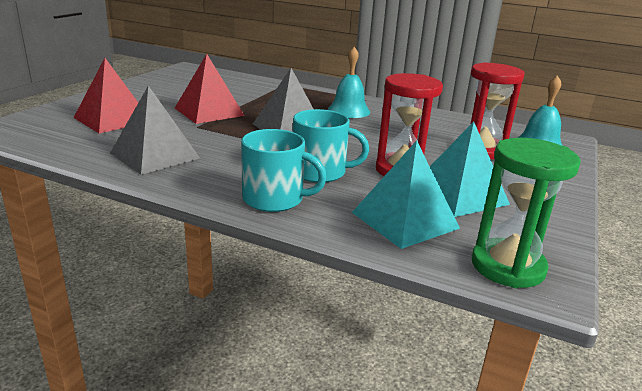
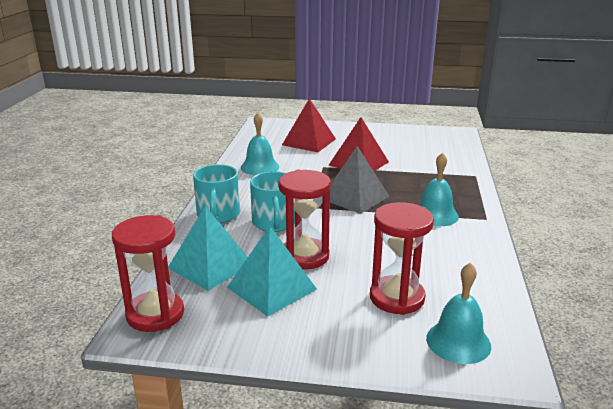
camera: 75 degrees right, 0 degrees up
(155, 155) = (260, 167): grey pyramid -> turquoise bell
(507, 266) = (155, 314): green hourglass -> red hourglass

